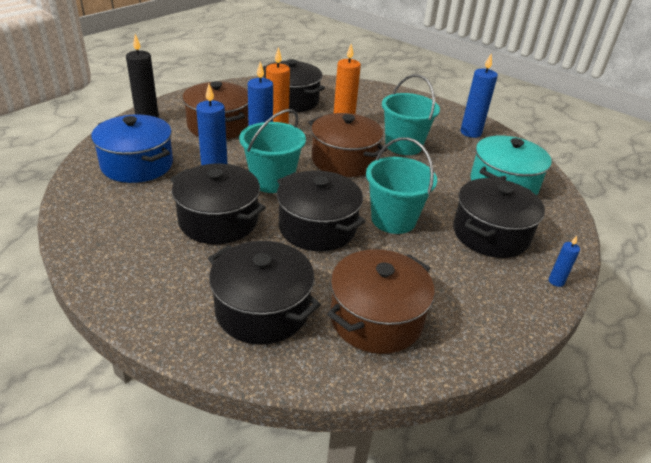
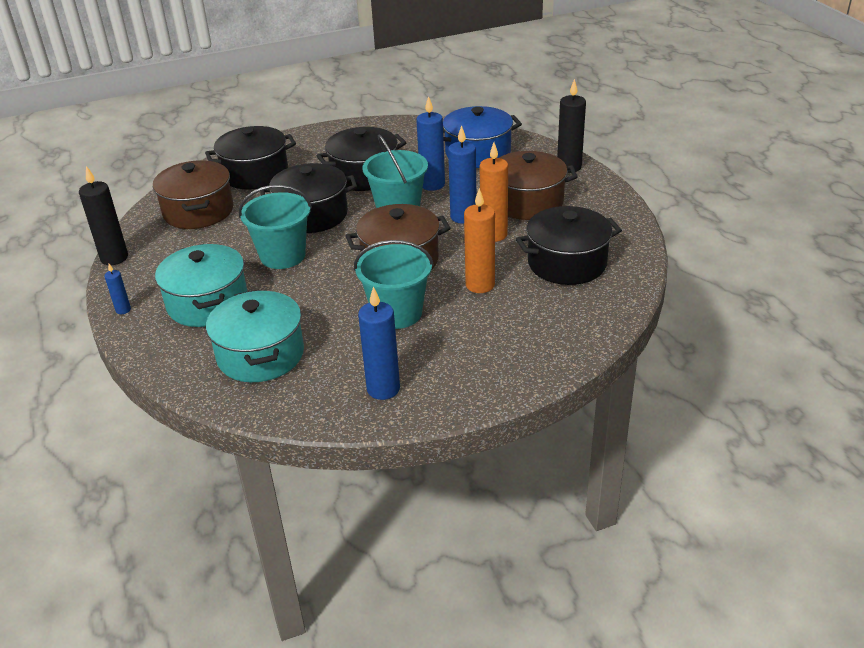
camera: 125 degrees right, 0 degrees up
(490, 234) = (207, 303): black pot -> turquoise pot
(512, 340) = (114, 258): none -> black candle

